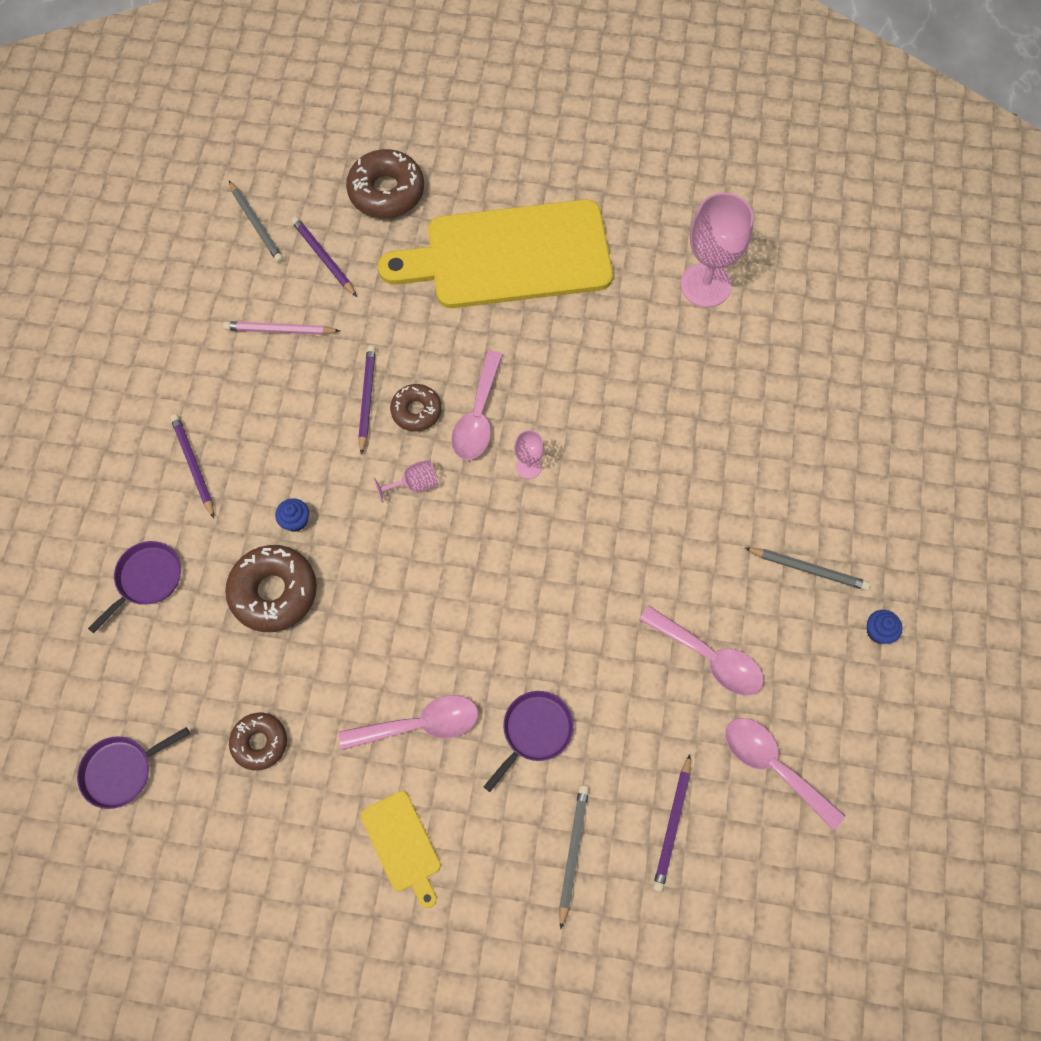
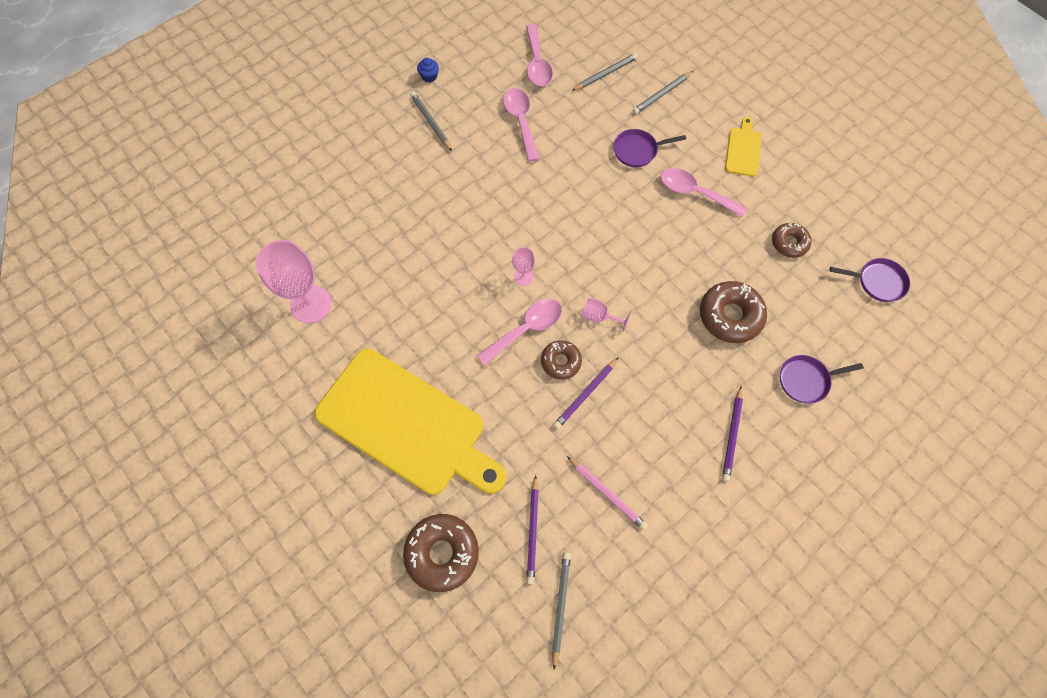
camera: 140 degrees left, 0 degrees up
(295, 520) = (688, 348): blue cupcake -> none
(672, 825) = (605, 74): purple pencil -> grey pencil

